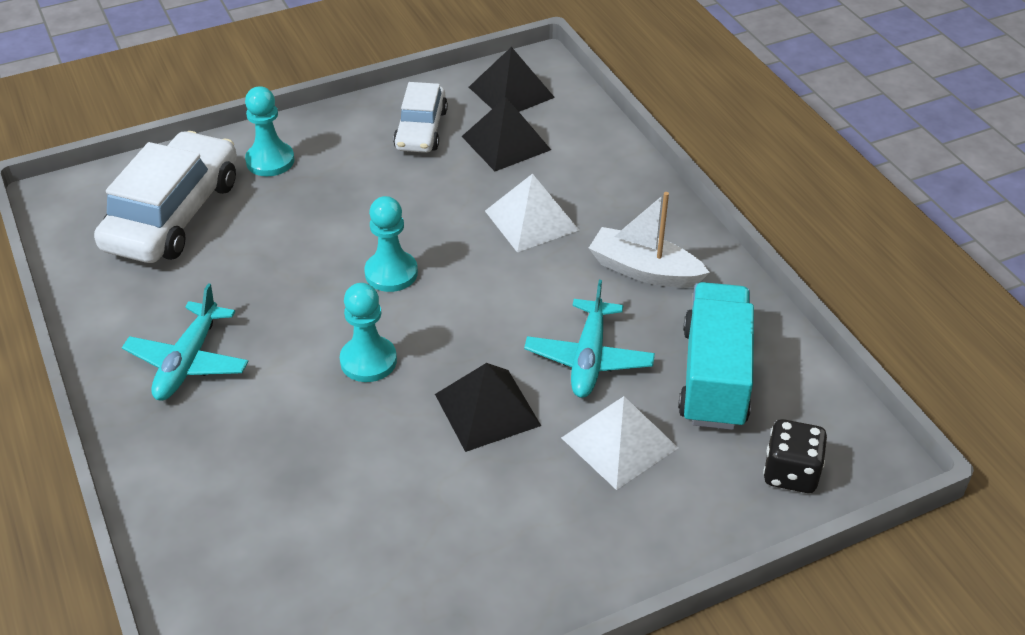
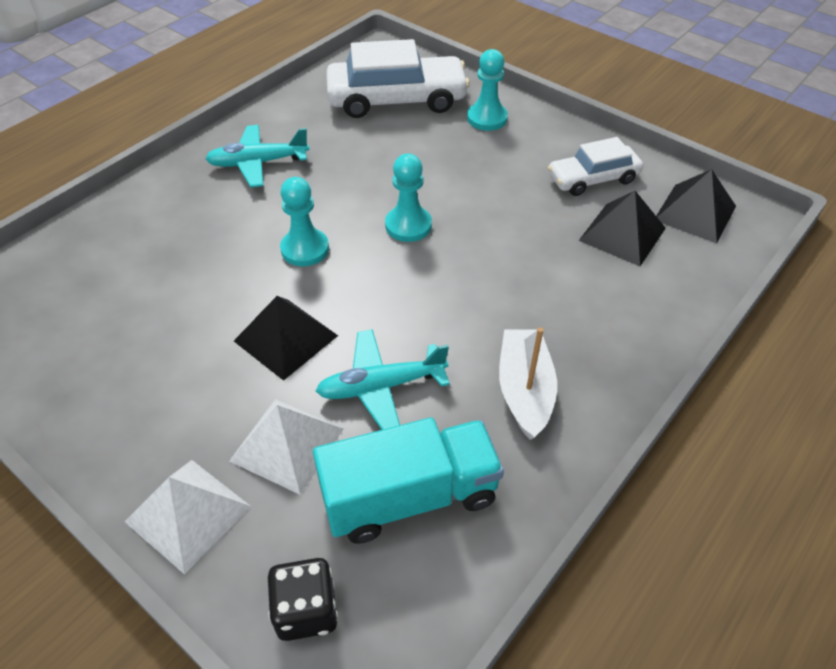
camera: 65 degrees right, 5 degrees up
(531, 220) = (534, 286): white pyramid -> white pyramid (188, 513)

